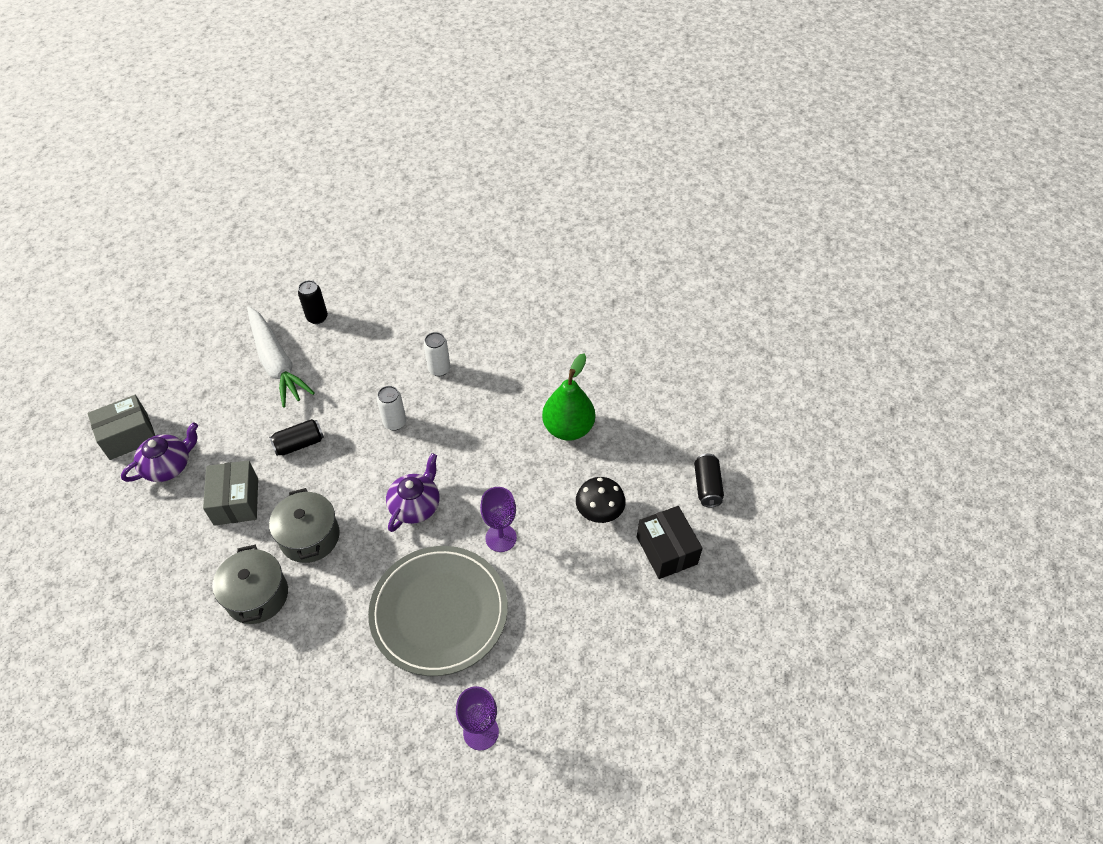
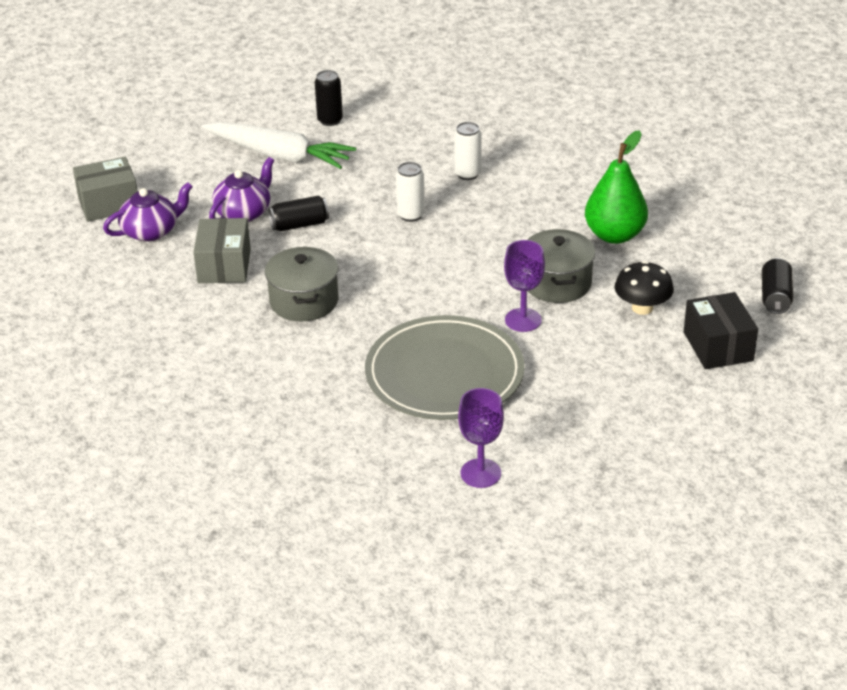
camera: 10 degrees right, 15 degrees down
(257, 595) = (241, 343): grey pot -> grey pot (557, 283)
(276, 363) = (279, 155): white carrot -> white carrot turned 45 degrees counterclockwise
(415, 505) = (427, 285): purple teapot -> purple teapot (244, 212)

